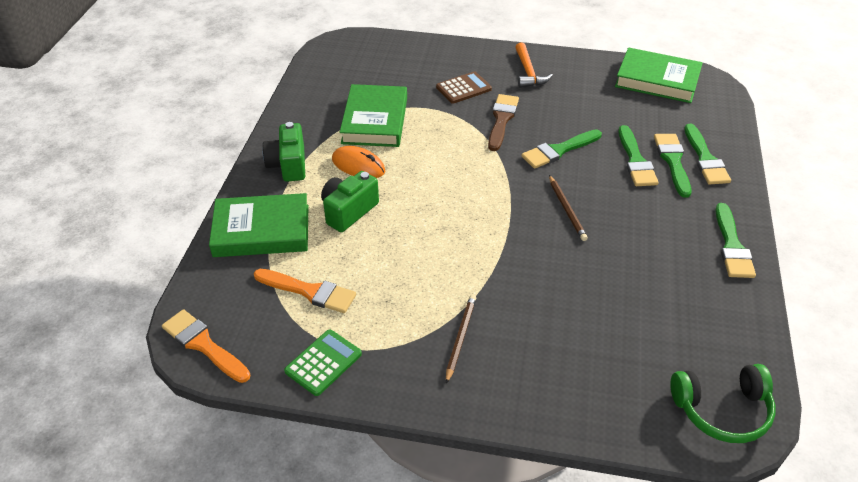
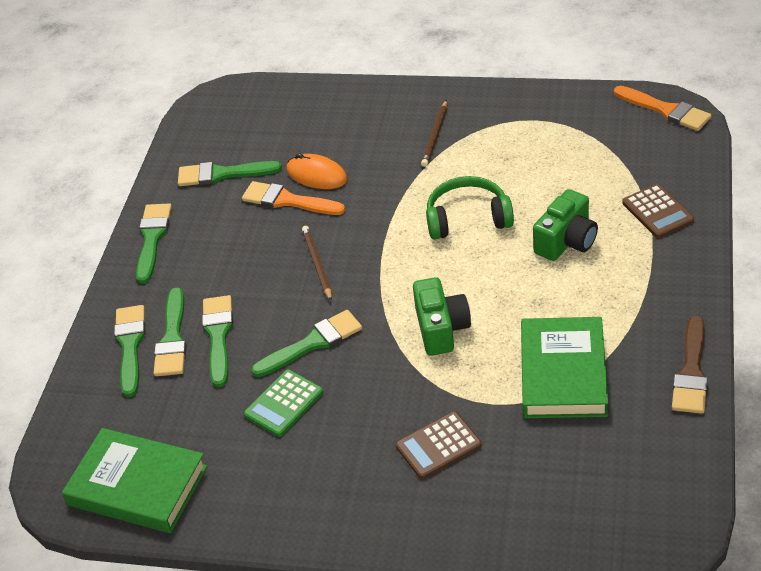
camera: 175 degrees left, 0 degrees up
(261, 230) = (657, 212): green book -> brown calculator
(288, 165) = (659, 294): green camera -> green camera (441, 329)
(309, 291) = (584, 159): orange brush -> orange brush (288, 201)
(323, 363) = (553, 108): green calculator -> green calculator (284, 403)
(358, 165) = (569, 300): orange mouse -> orange mouse (317, 175)
(501, 120) = (383, 388): brown brush -> brown brush (691, 371)
(528, 72) = (335, 489): orange hammer -> none
(689, 312) = (223, 174): none -> green brush
(722, 410) = (226, 108): green headphones -> green headphones (468, 218)

